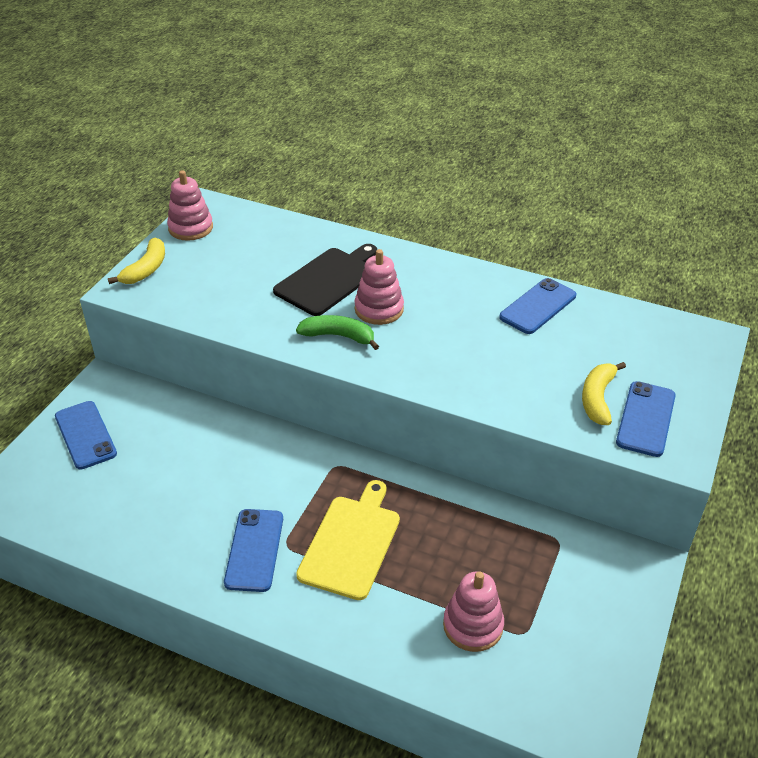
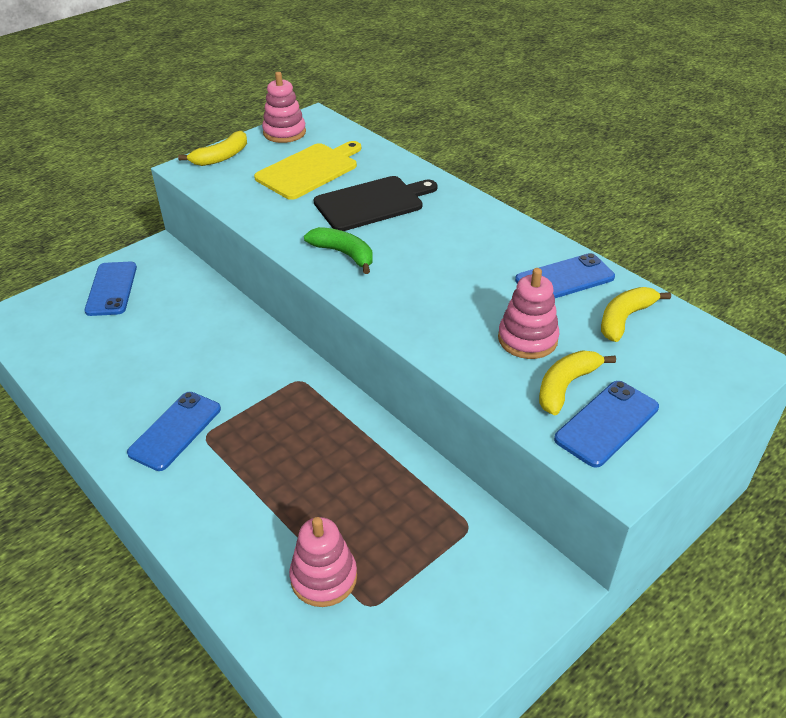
camera: 25 degrees right, 0 degrees up
(351, 543) = (264, 455): yellow cutting board -> yellow cutting board (309, 170)
(379, 309) = (400, 240): pink stacking toy -> pink stacking toy (527, 339)
(605, 328) = (624, 319): none -> yellow banana

